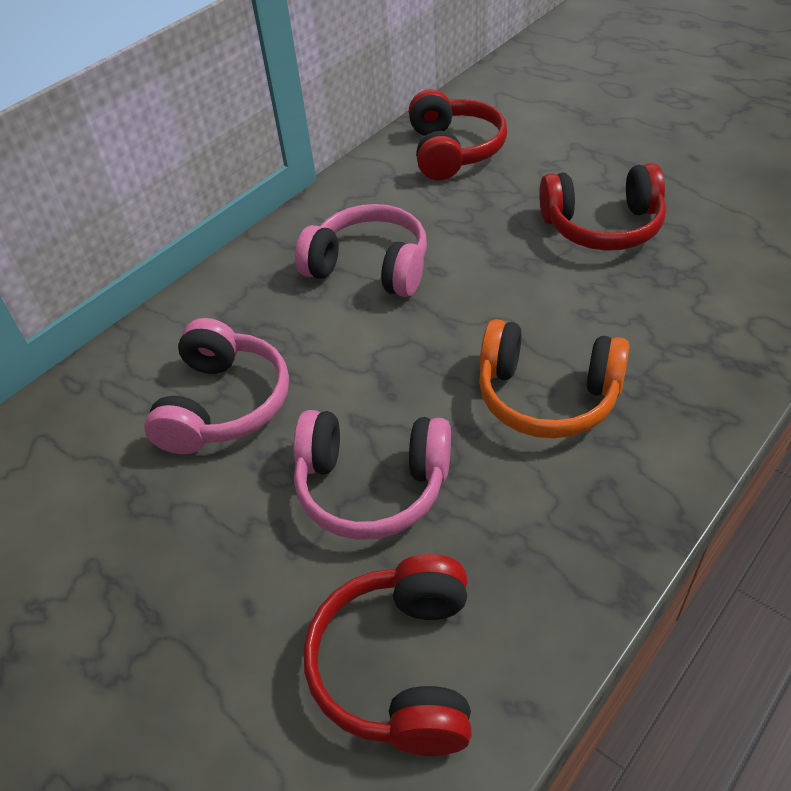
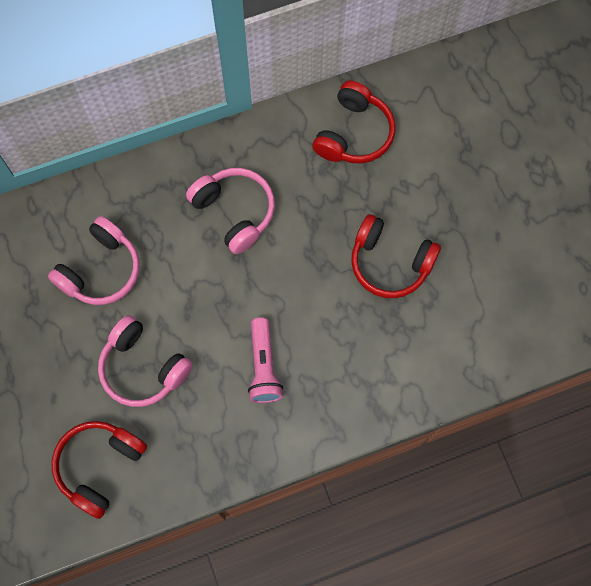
camera: 25 degrees right, 25 degrees up
(547, 396) = (263, 366): orange headphones -> pink flashlight

